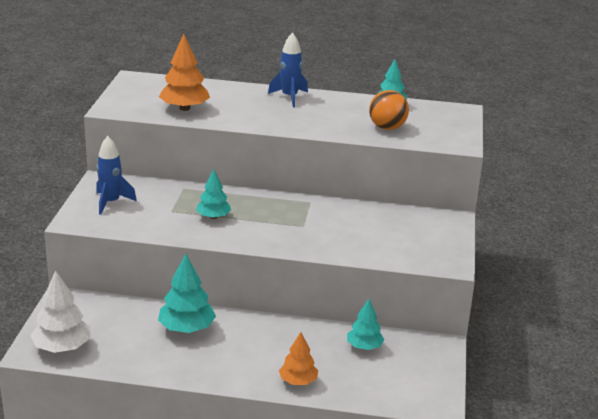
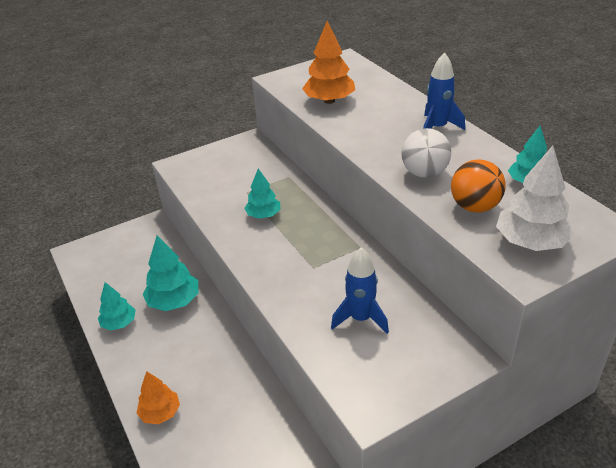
camera: 55 degrees right, 10 degrees up
(62, 347) = (93, 260): white tree -> white tree (530, 242)
(111, 202) = (223, 162): blue rocket -> blue rocket (360, 318)
(330, 123) = (424, 173): none -> white ball
(364, 346) = (256, 425): turquoise tree -> turquoise tree (119, 323)

